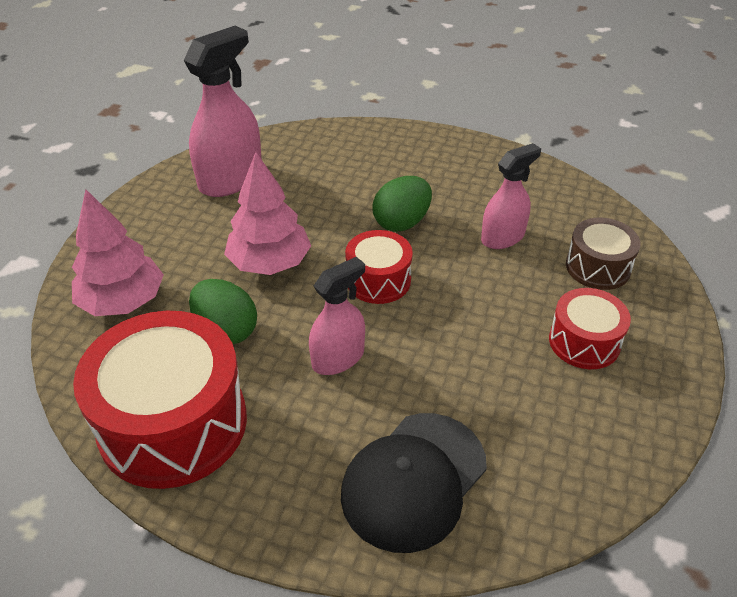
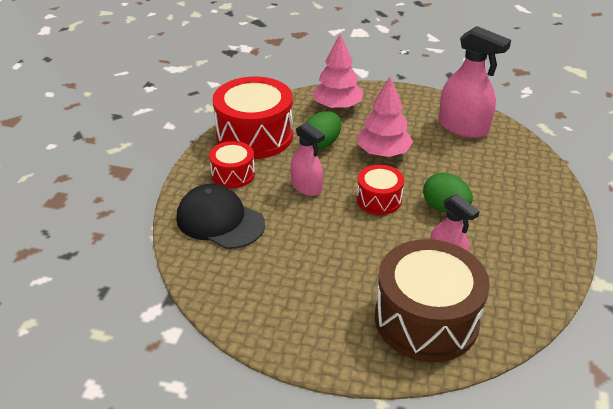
camera: 85 degrees right, 5 degrees down
(584, 342) = (338, 303): red drum -> red drum (233, 174)
(598, 267) = (426, 319): brown drum -> brown drum, size x1.90

